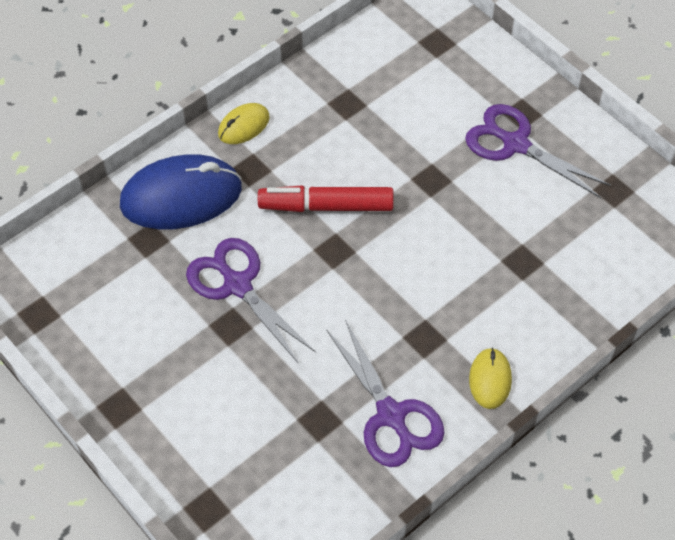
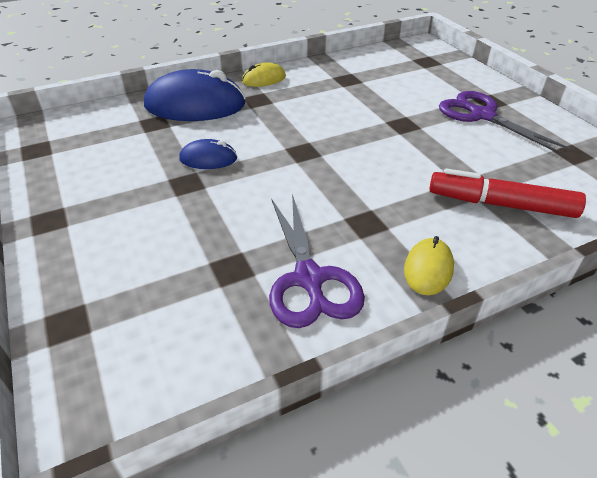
camera: 15 degrees right, 15 degrees down
(237, 285) = (208, 158): purple scissors -> blue mouse
(326, 206) = (307, 126): red marker -> red marker (500, 204)

